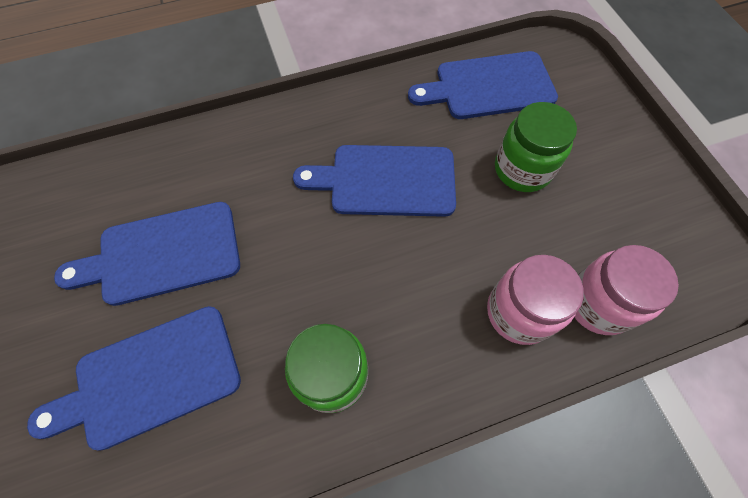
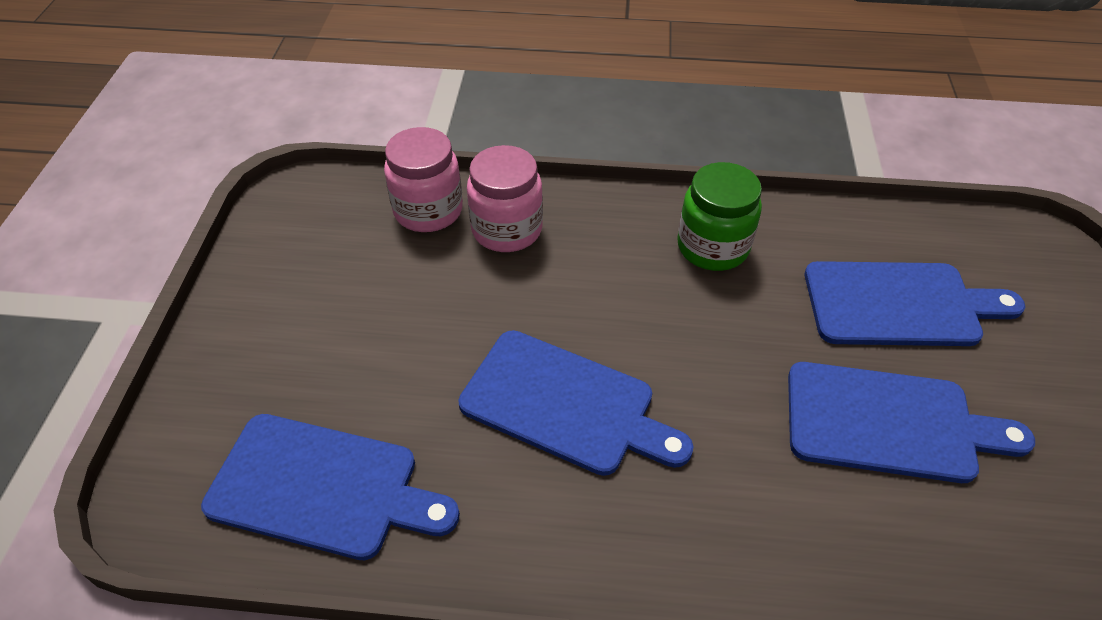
camera: 155 degrees left, 15 degrees down
(522, 169) = (386, 351): green jar -> none

